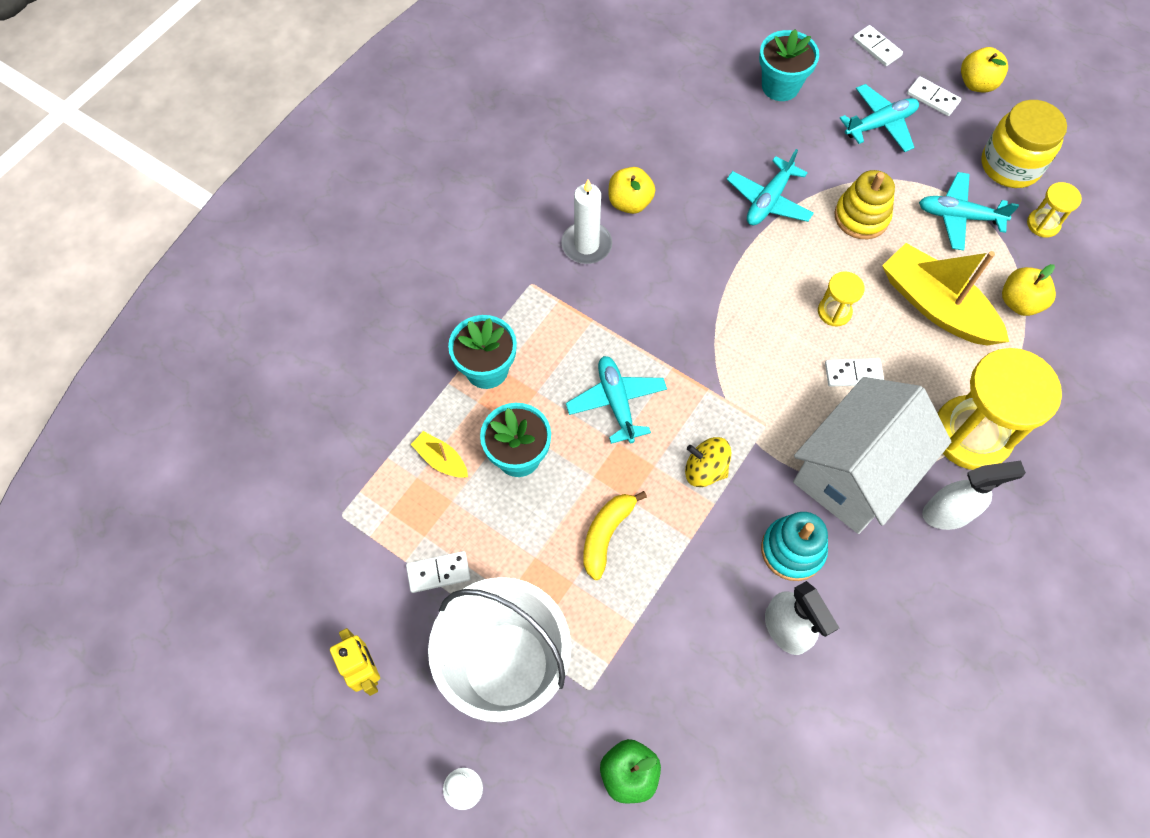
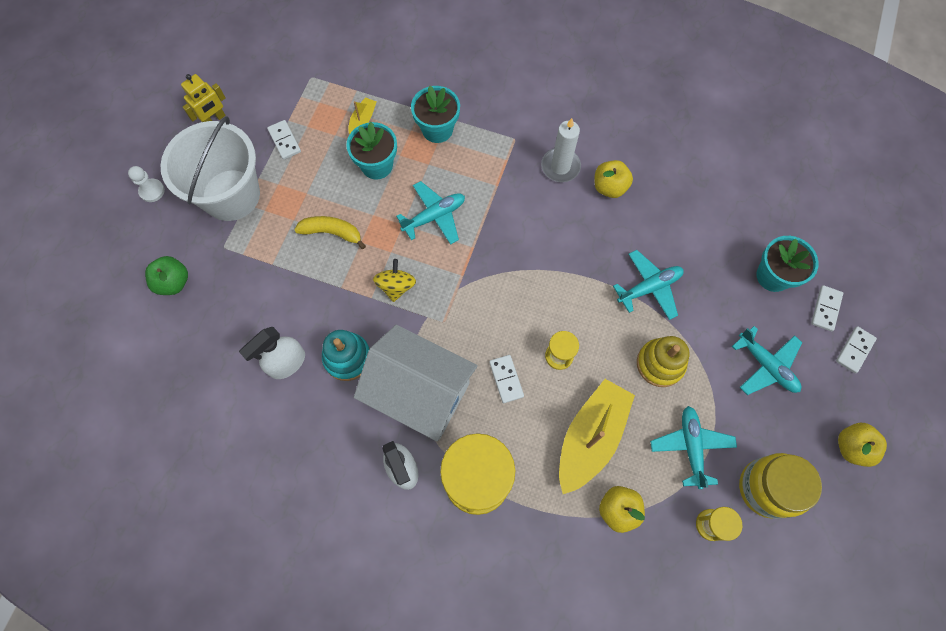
camera: 75 degrees right, 5 degrees up
(768, 200) = (649, 287): turquoise plane -> turquoise plane turned 135 degrees clockwise
(932, 98) = (816, 408): white domino -> white domino (825, 309)

